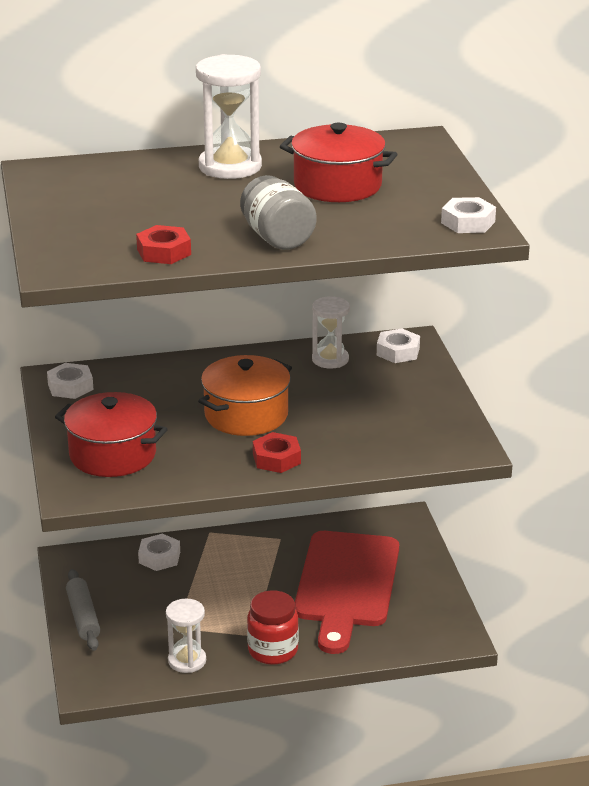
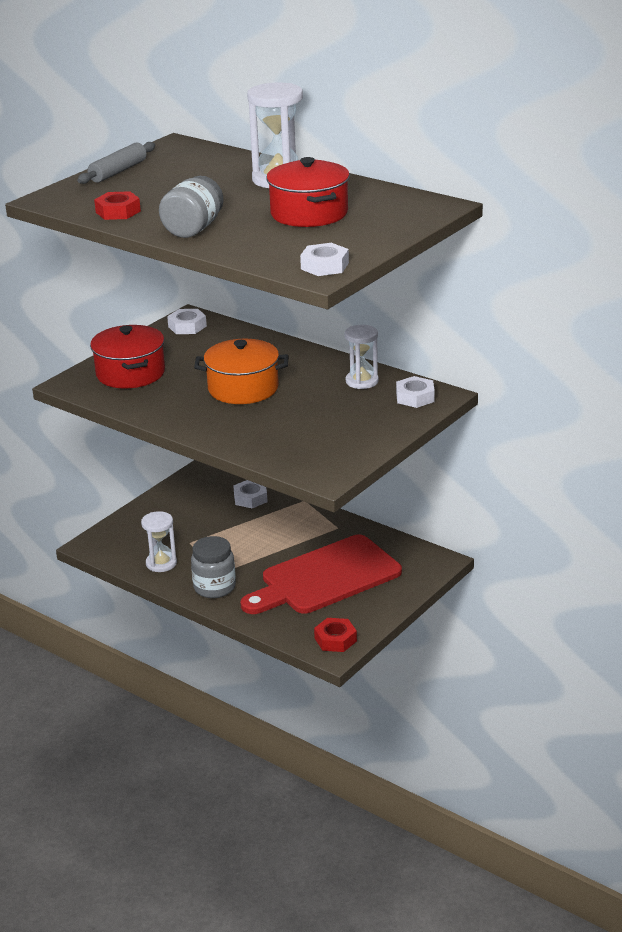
camera: 50 degrees right, 0 degrees up
(83, 617) = (154, 507): grey rolling pin -> grey rolling pin (118, 171)
(273, 650) = (214, 587): red jar -> grey jar
(276, 459) = (206, 421): red nut -> red nut (335, 639)

